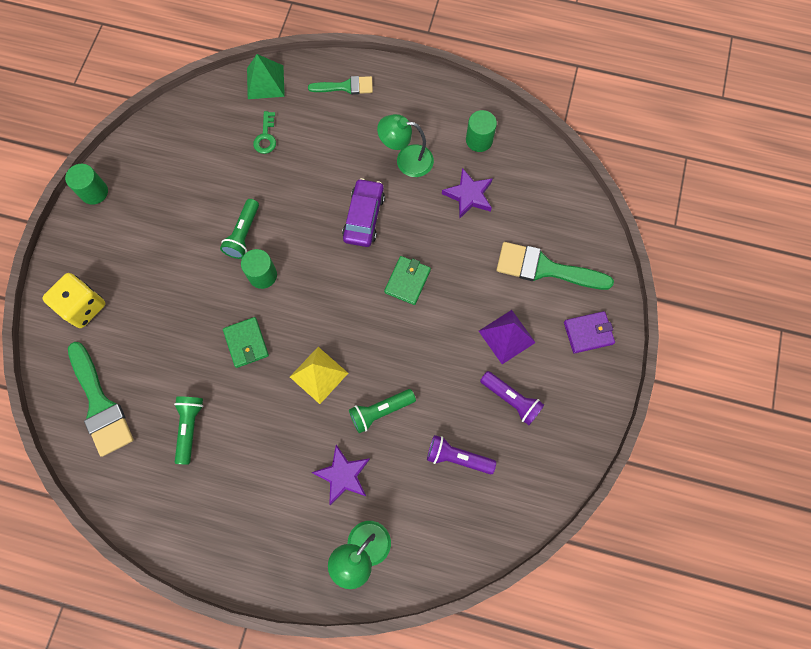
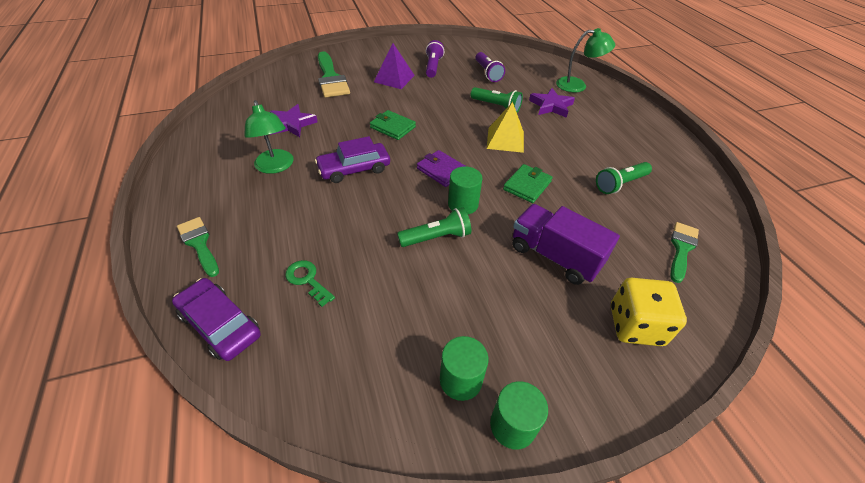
camera: 125 degrees left, 25 degrees down
(100, 404) = (681, 249): green brush -> green brush, size x0.61
(167, 303) = (554, 256): none -> purple truck
(265, 82) = (220, 324): green pyramid -> purple car
(266, 137) = (307, 280): green key -> green key turned 105 degrees counterclockwise
(407, 281) = (392, 127): green wallet -> green wallet turned 45 degrees clockwise
(479, 140) = (230, 136): green cylinder -> green cylinder (460, 380)
(588, 333) = (364, 55): purple wallet -> purple wallet (441, 170)

